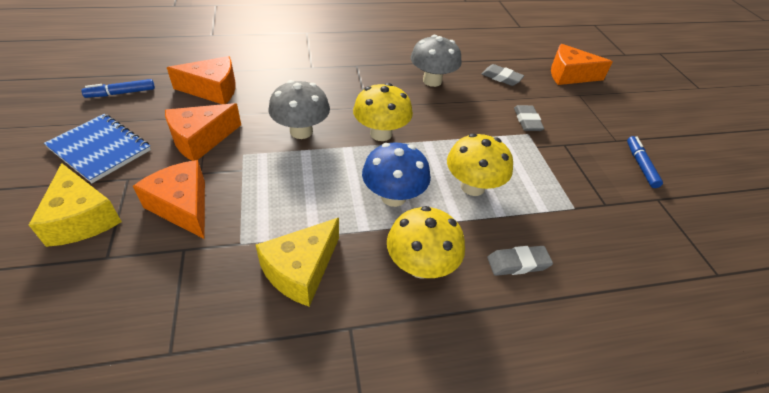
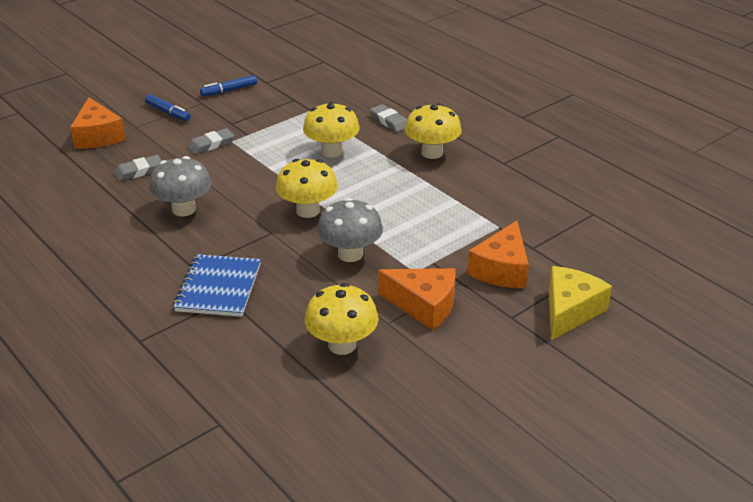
camera: 115 degrees left, 10 degrees down
(100, 149) = (503, 359): blue notebook -> blue notebook (219, 287)
(121, 93) = (417, 410): blue marker -> blue marker (168, 112)
(213, 90) = (342, 345): orange cheese -> yellow mushroom
(301, 270) = (489, 193): yellow cheese -> none
(393, 197) = (381, 181): blue mushroom -> none
(501, 78) = (139, 171): grey eraser -> grey eraser turned 60 degrees clockwise

